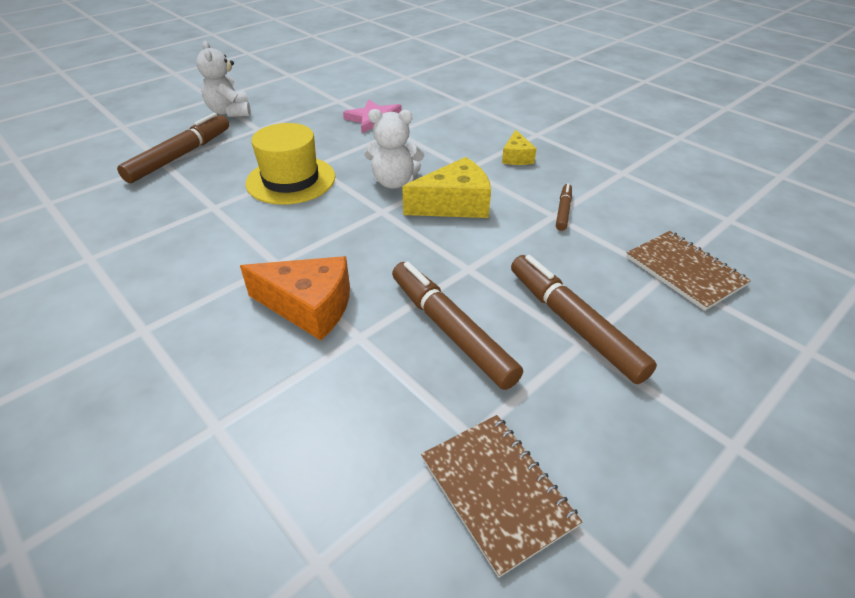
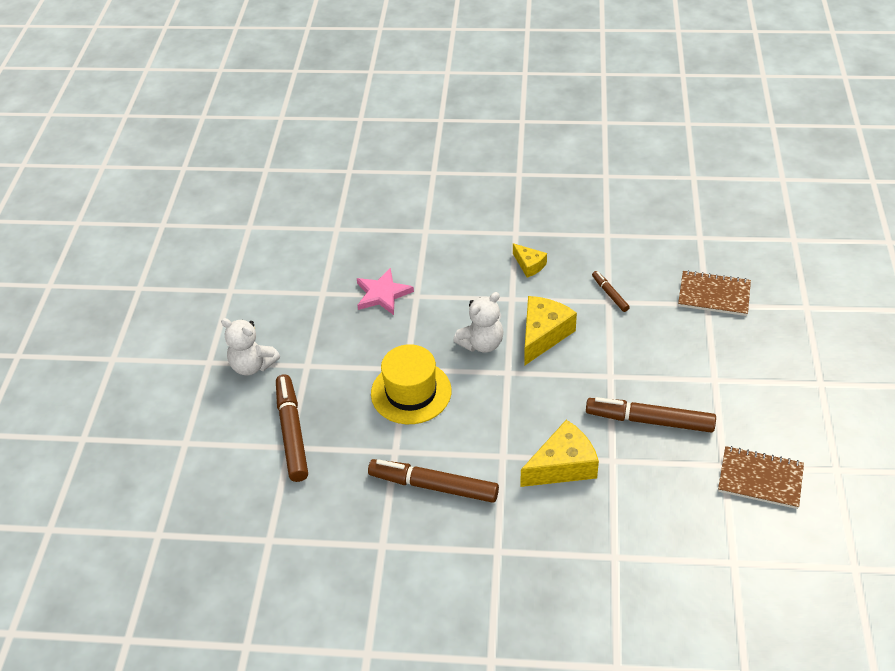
camera: 40 degrees left, 5 degrees up
(309, 307) = (563, 466): orange cheese -> yellow cheese
(573, 324) = (699, 370): brown marker -> brown marker (433, 486)

